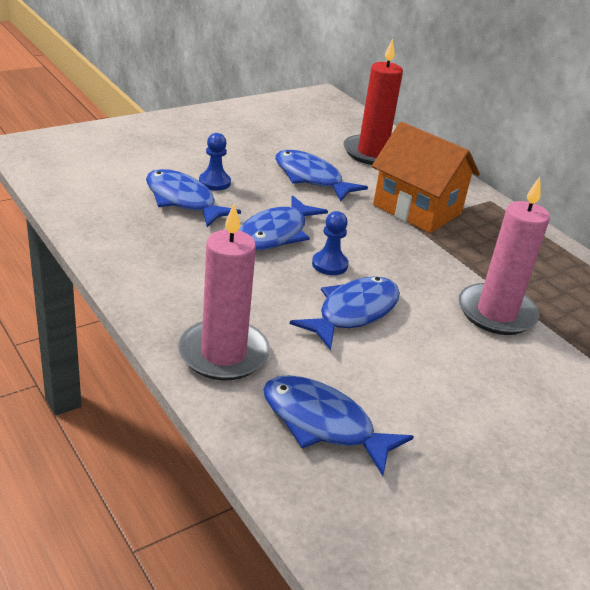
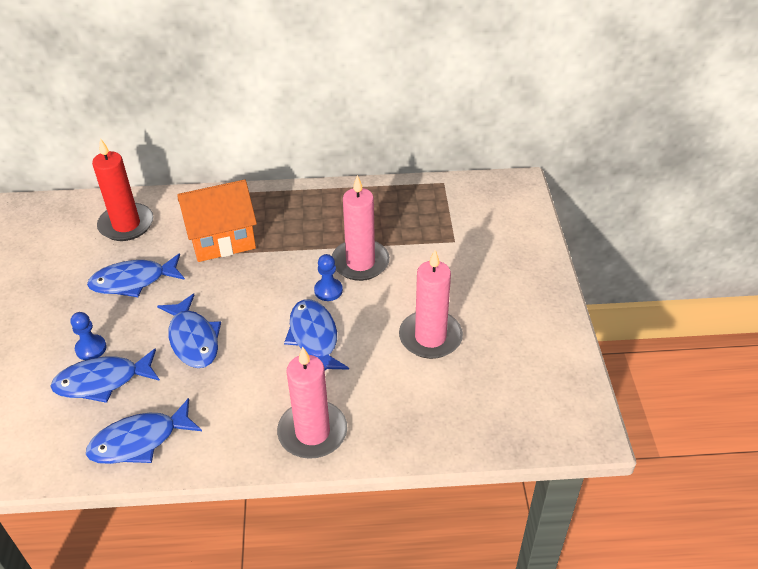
camera: 55 degrees left, 10 degrees up
(323, 424) = (408, 406): blue fish -> blue fish (139, 441)
(329, 265) = (253, 325): blue pawn -> blue pawn (328, 290)
(448, 411) = (430, 337): none -> pink candle

